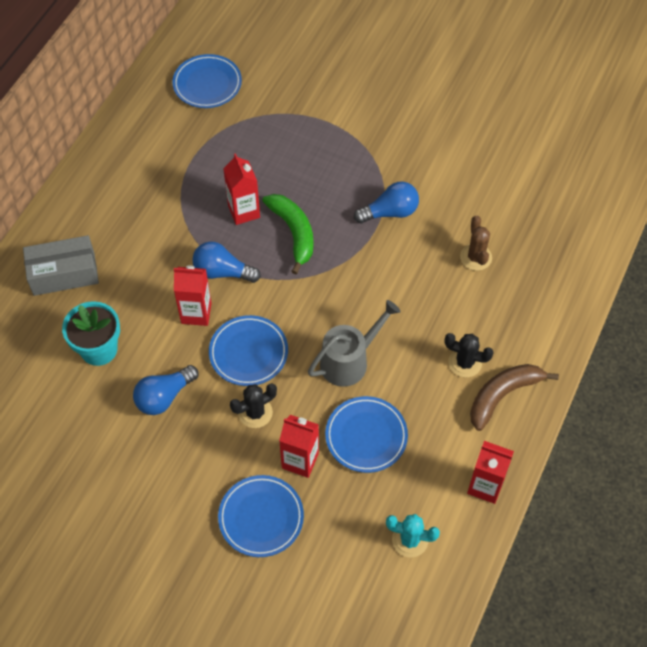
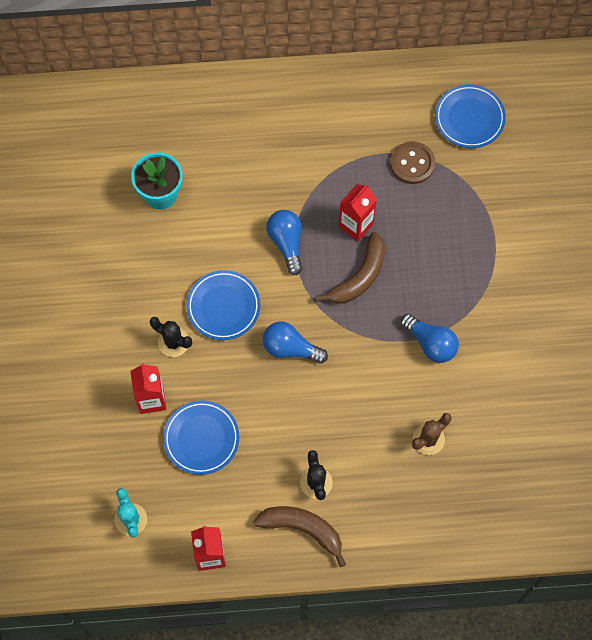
camera: 60 degrees right, 10 degrees up
(64, 274) = (211, 126): grey box -> none
(164, 397) = (148, 267): blue light bulb -> blue light bulb (290, 348)
(196, 313) = (236, 246): red carton -> none
(217, 143) = (412, 163): none -> brown button
(261, 517) = (87, 397): blue plate -> none
(293, 233) = (359, 276): green banana -> brown banana
(349, 361) = (262, 388): grey watering can -> none

